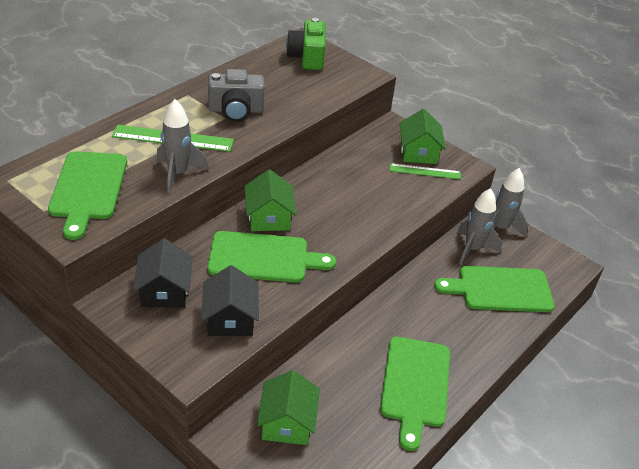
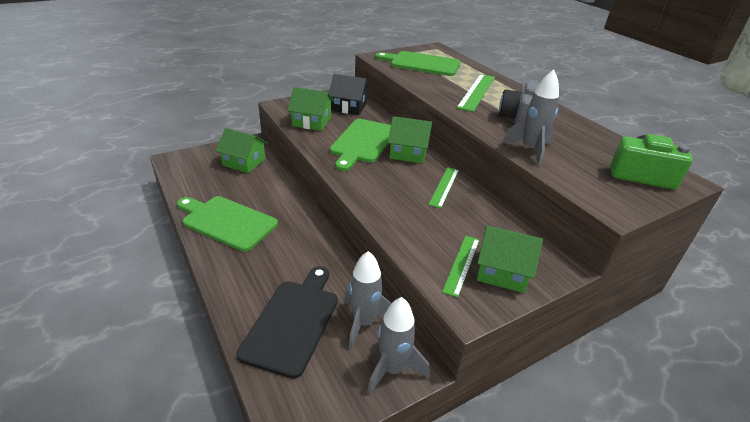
camera: 110 degrees right, 5 degrees down
(178, 174) = (431, 88): grey rocket -> grey rocket (530, 150)
(230, 318) = (311, 122): black house -> green house
(322, 187) = (444, 186): none -> green ruler
(500, 289) = (293, 322): green cutting board -> black cutting board

